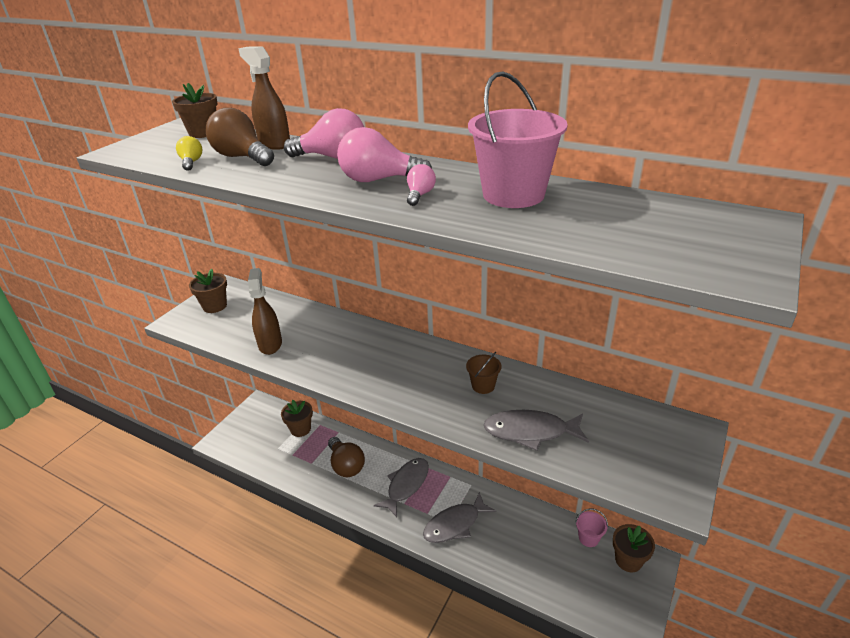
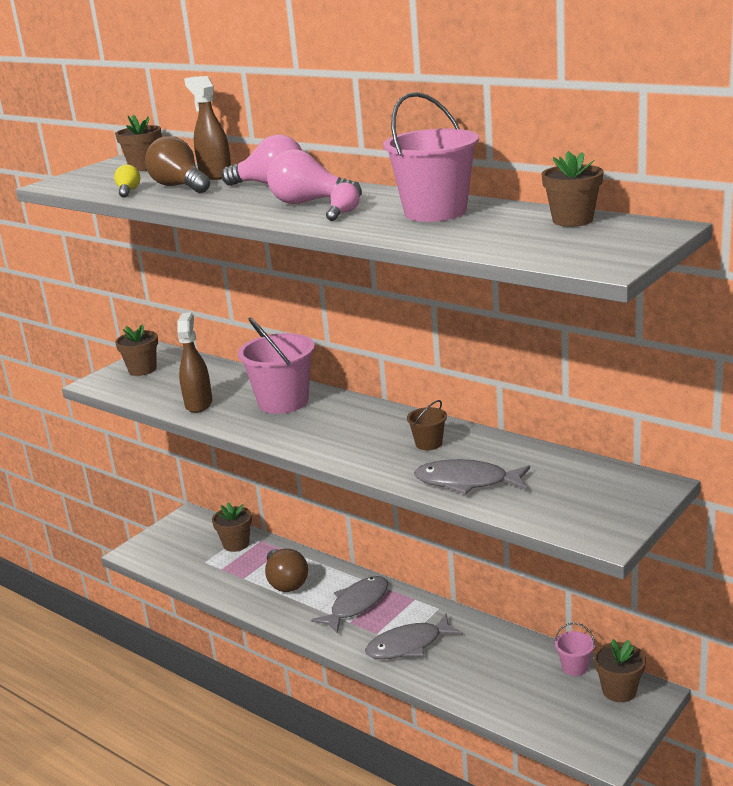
camera: 10 degrees right, 10 degrees down
(344, 340) = (283, 402): none -> pink bucket
(661, 208) = (572, 220): none -> brown flower pot

